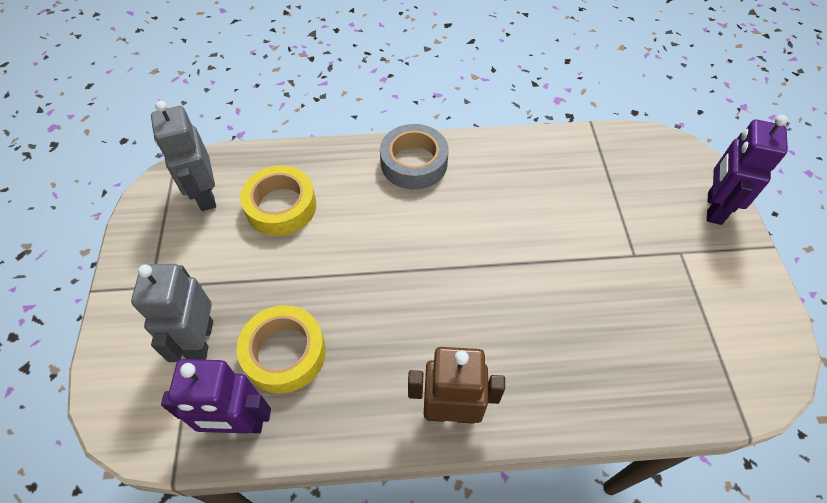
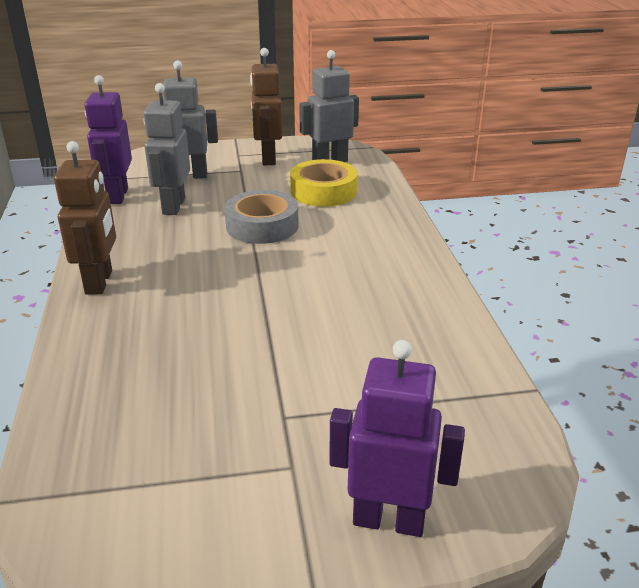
camera: 85 degrees right, 25 degrees down
(175, 254) = (268, 159): none -> brown robot
(284, 353) = (173, 206): yellow tape -> grey robot
(414, 163) = (399, 252): grey tape -> grey tape (262, 226)

